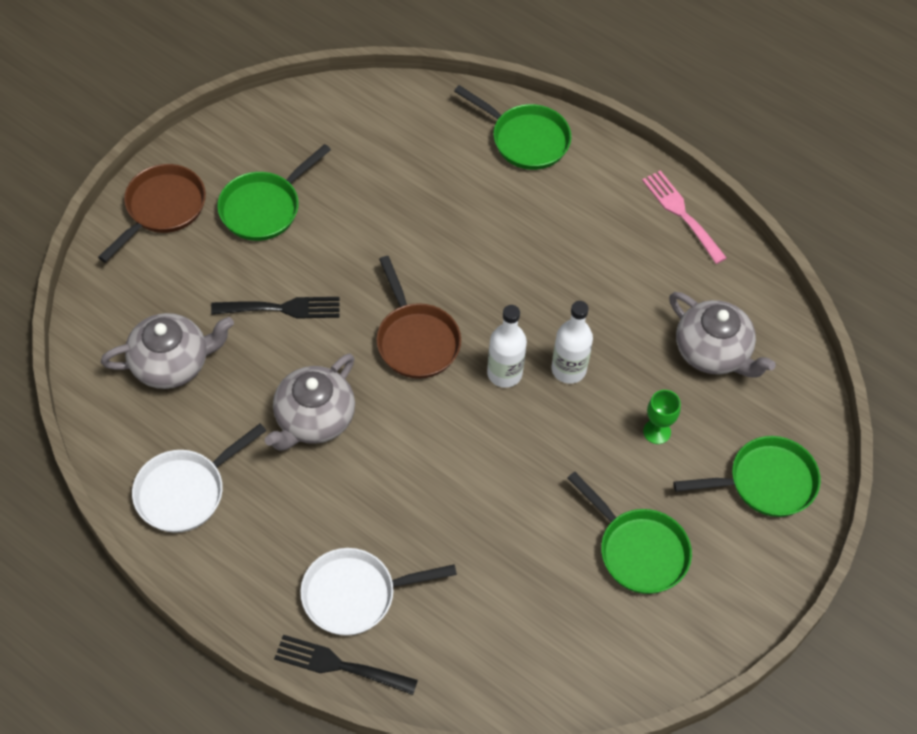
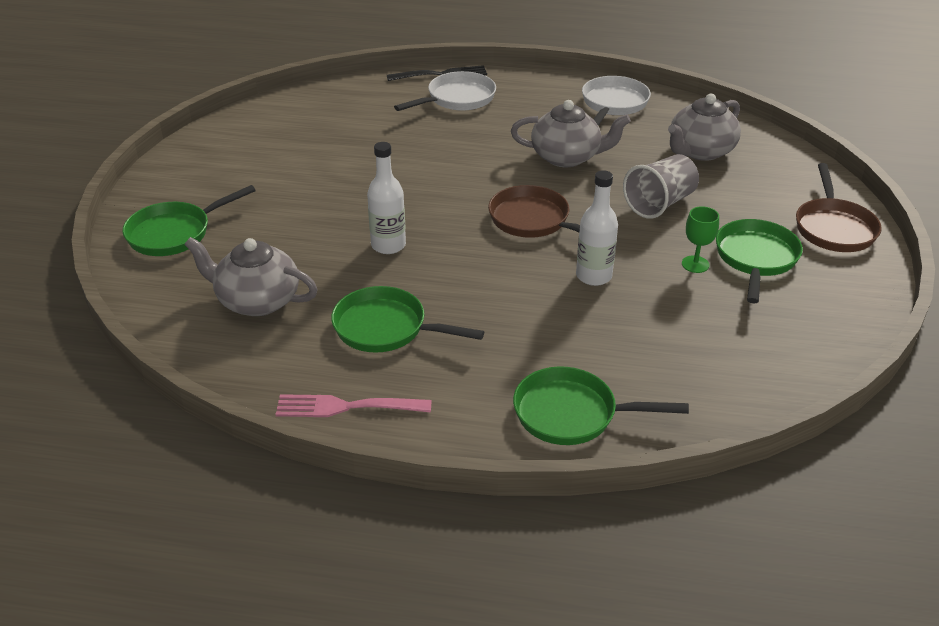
camera: 155 degrees right, 20 degrees down
(282, 308) = (659, 203): black fork -> grey cup
(313, 419) = (567, 157): grey teapot -> grey teapot turned 90 degrees clockwise
(504, 373) = (442, 225): white bottle -> white bottle (593, 276)
(638, 550) = (268, 169): green pan -> green pan (386, 328)
(657, 431) = (286, 233): green goblet -> green goblet (695, 264)
(681, 213) = (346, 407): pink fork -> pink fork turned 150 degrees clockwise

